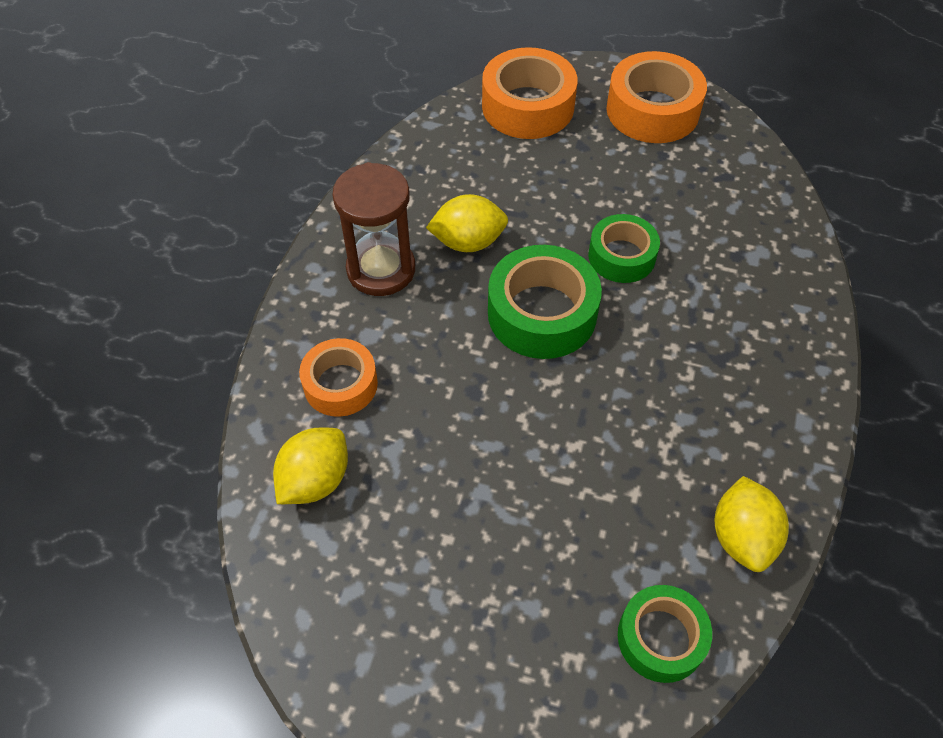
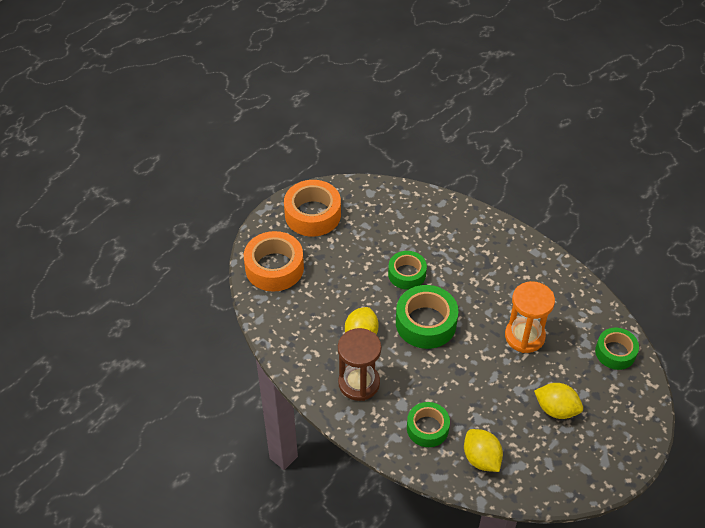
camera: 65 degrees left, 5 degrees down
(340, 384) = (427, 428): orange tape -> green tape
(602, 465) = (524, 336): none -> orange hourglass
(742, 537) = (581, 302): yellow lemon -> yellow lemon (556, 409)

